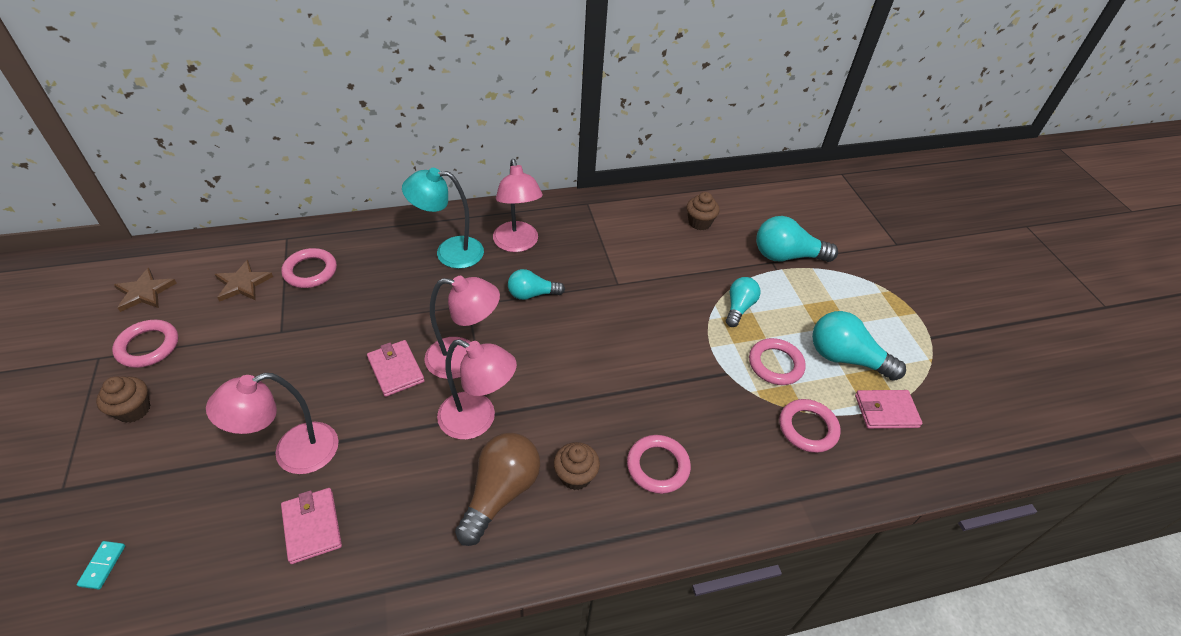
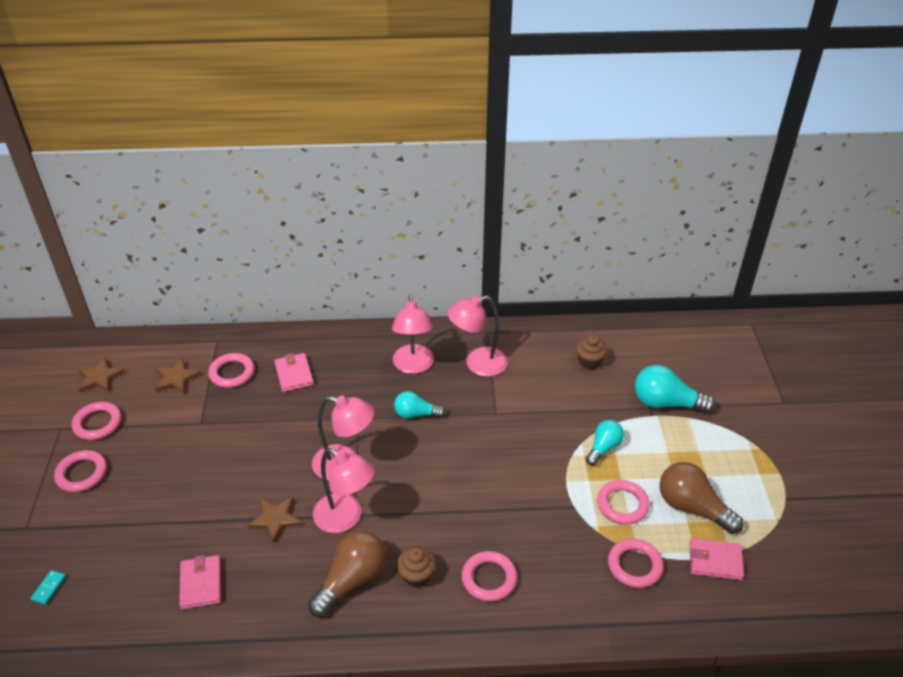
camera: 15 degrees right, 5 degrees down
(133, 410) = (82, 474): brown cupcake -> pink ring
(293, 453) = (195, 525): pink lamp -> pink lamp (477, 364)
(393, 433) = (275, 519): none -> brown star
(396, 370) = (287, 467): pink wallet -> pink wallet (294, 374)
(449, 252) = (352, 368): turquoise lamp -> none
(845, 358) = (692, 507): turquoise light bulb -> brown light bulb

